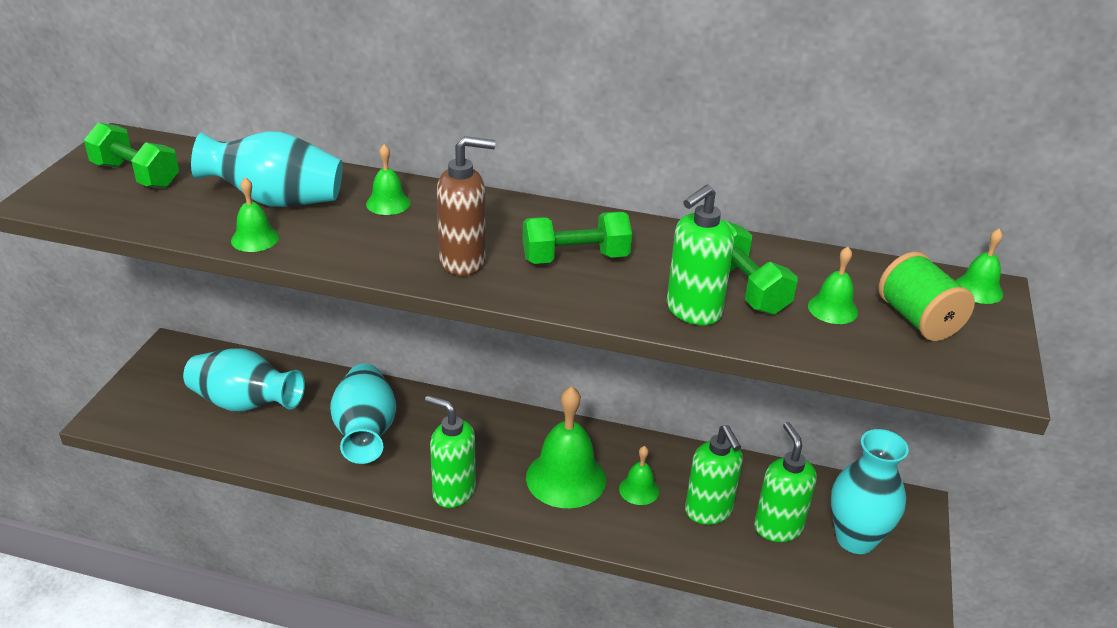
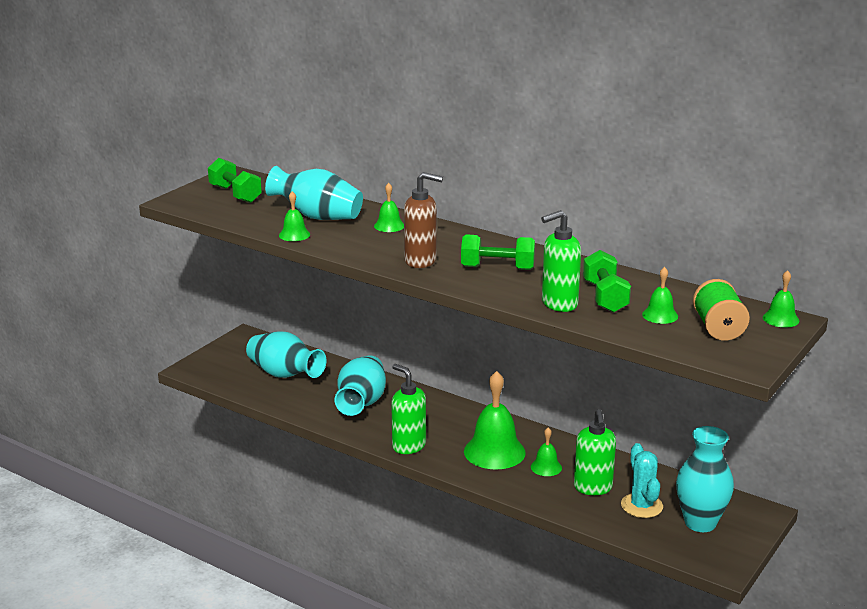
camera: 20 degrees right, 10 degrees down
(778, 527) = (641, 506): green soap dispenser -> turquoise cactus

